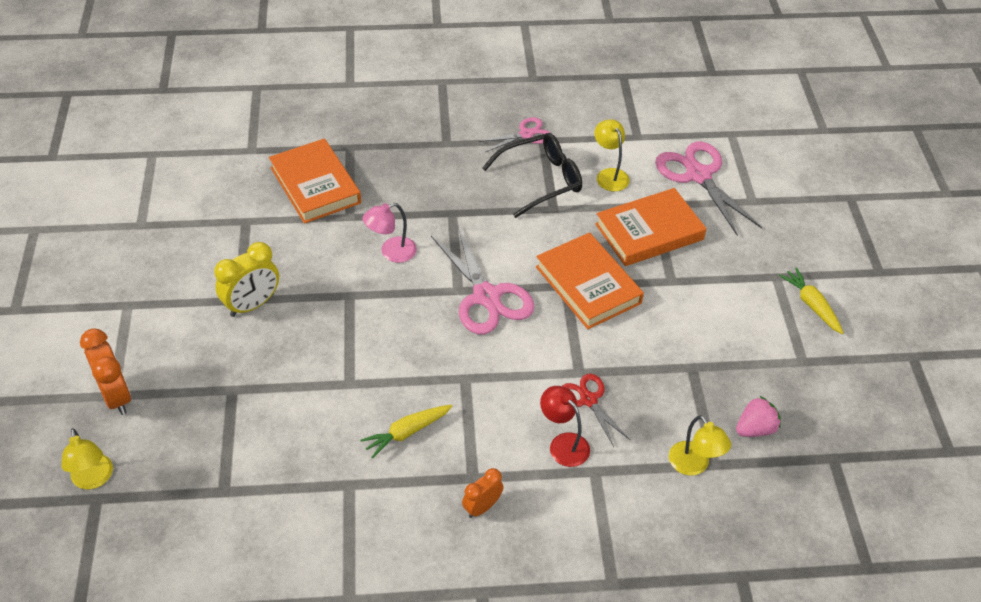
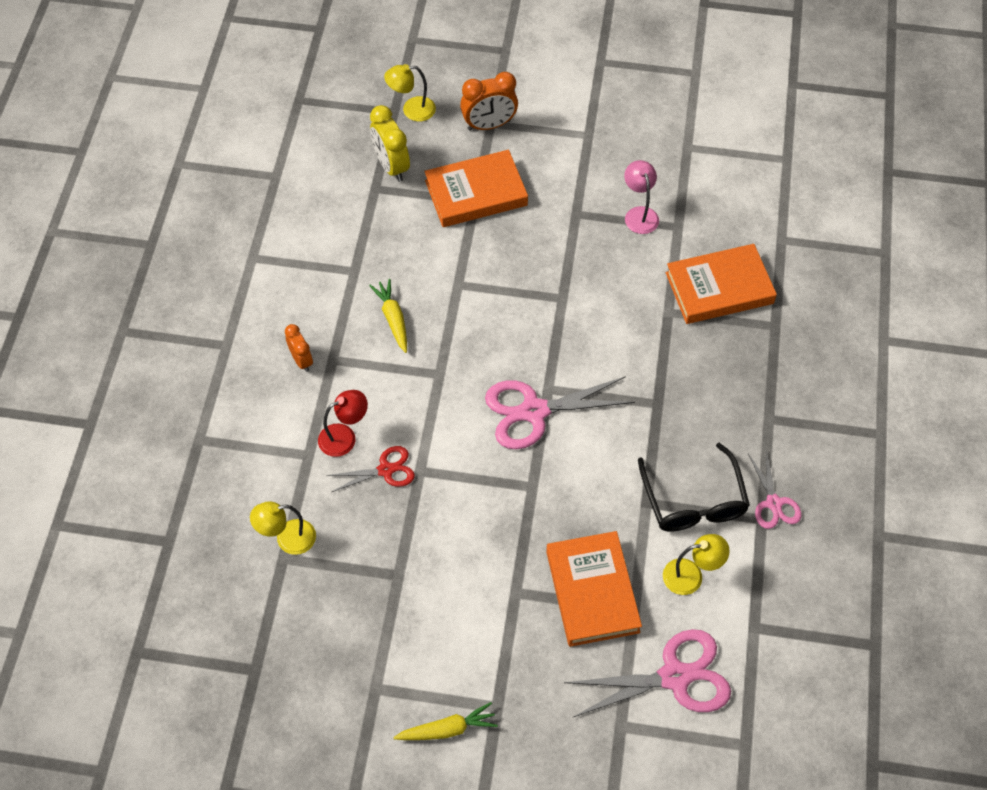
camera: 105 degrees right, 10 degrees up
(252, 305) = (567, 222): yellow clock -> yellow clock (391, 166)
(391, 252) = (611, 340): pink lamp -> pink lamp (639, 214)
(588, 285) = (528, 508): orange book -> orange book (476, 193)
(755, 429) = (309, 608): pink strawberry -> none

